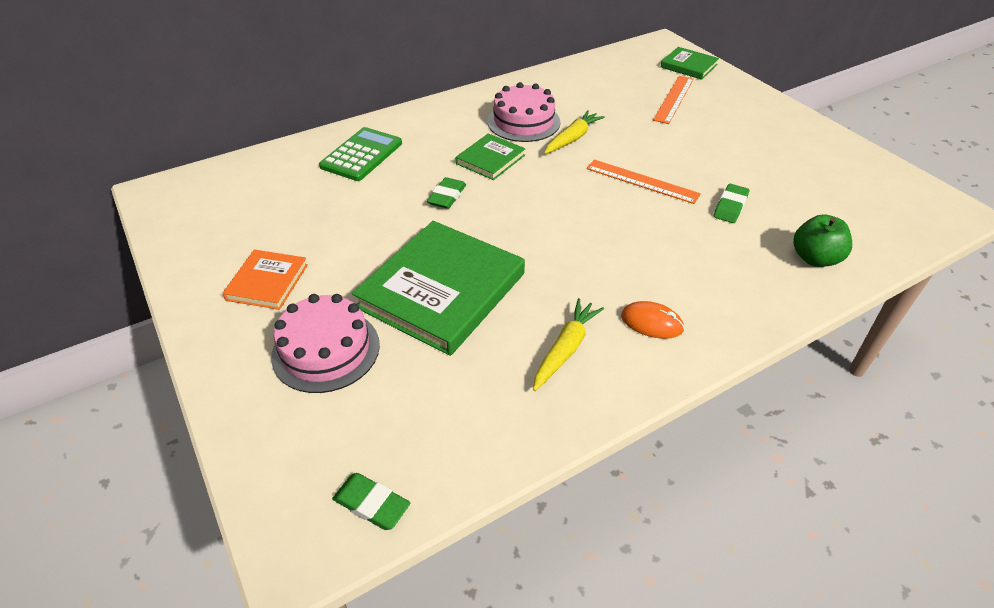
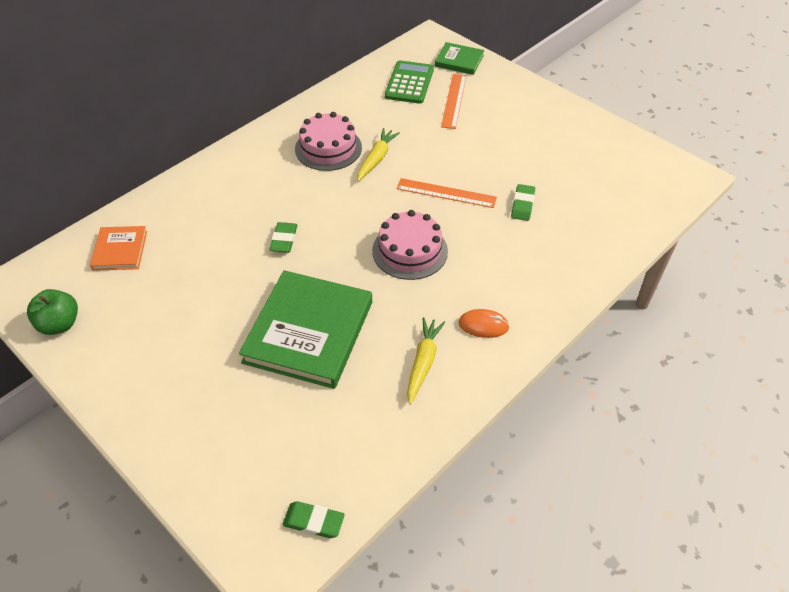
camera: 15 degrees left, 5 degrees up
(267, 282) = (156, 356): orange book -> orange book (120, 250)
(326, 350) = (231, 406): pink cake -> pink cake (410, 251)
(361, 155) = (191, 210): green calculator -> green calculator (409, 83)
(490, 159) = (310, 194): green book -> none
(814, 258) = (595, 241): green apple -> green apple (59, 324)

